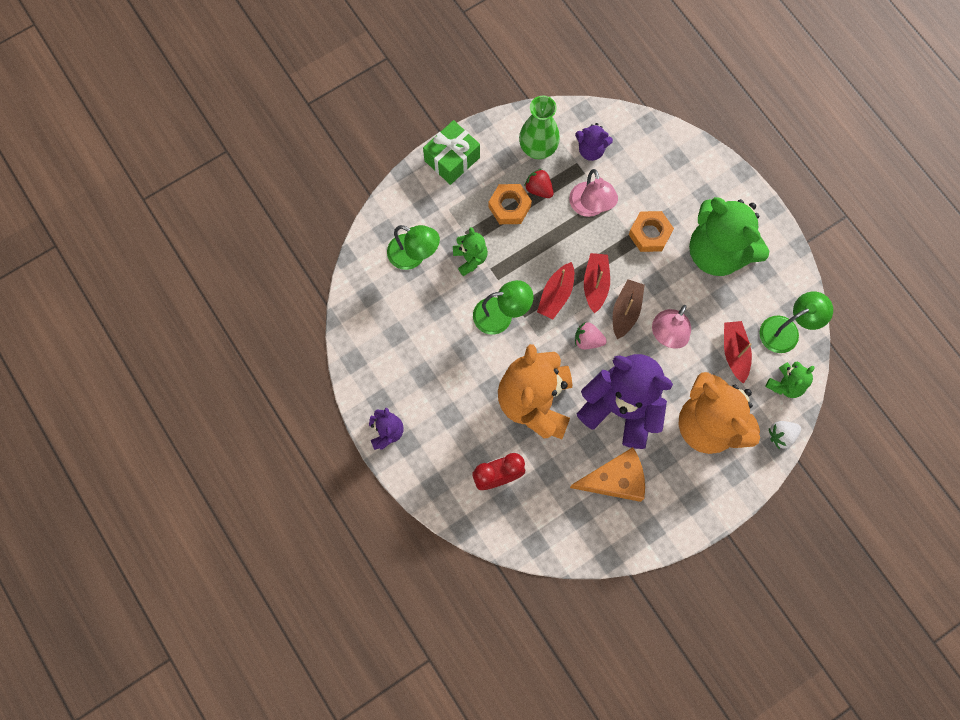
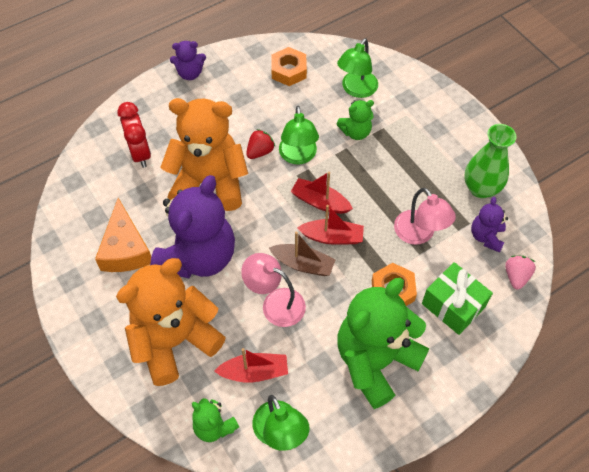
camera: 90 degrees right, 15 degrees down
(452, 159) = (459, 117): green gift -> green gift (453, 305)
(509, 207) = (413, 163): orange nut -> orange nut (289, 70)
(539, 189) = (435, 188): red strawberry -> red strawberry (260, 152)
(588, 340) = (271, 228): pink strawberry -> pink strawberry (516, 276)
(590, 207) = (419, 234): pink lamp -> pink lamp turned 105 degrees counterclockwise
(781, 435) = (155, 417): white strawberry -> none

